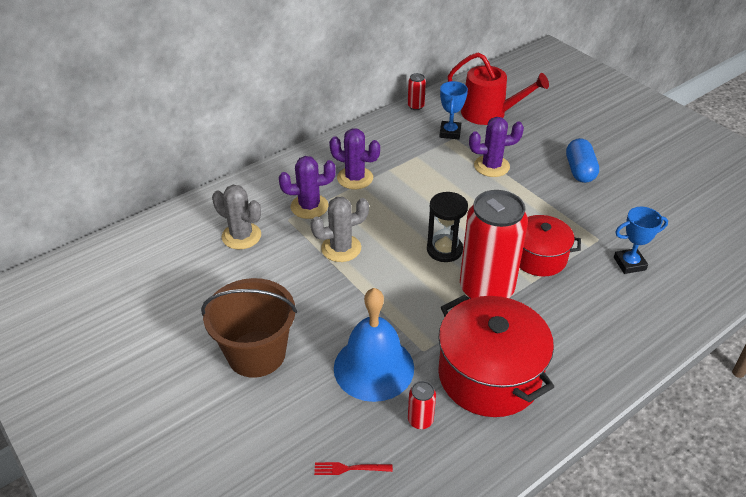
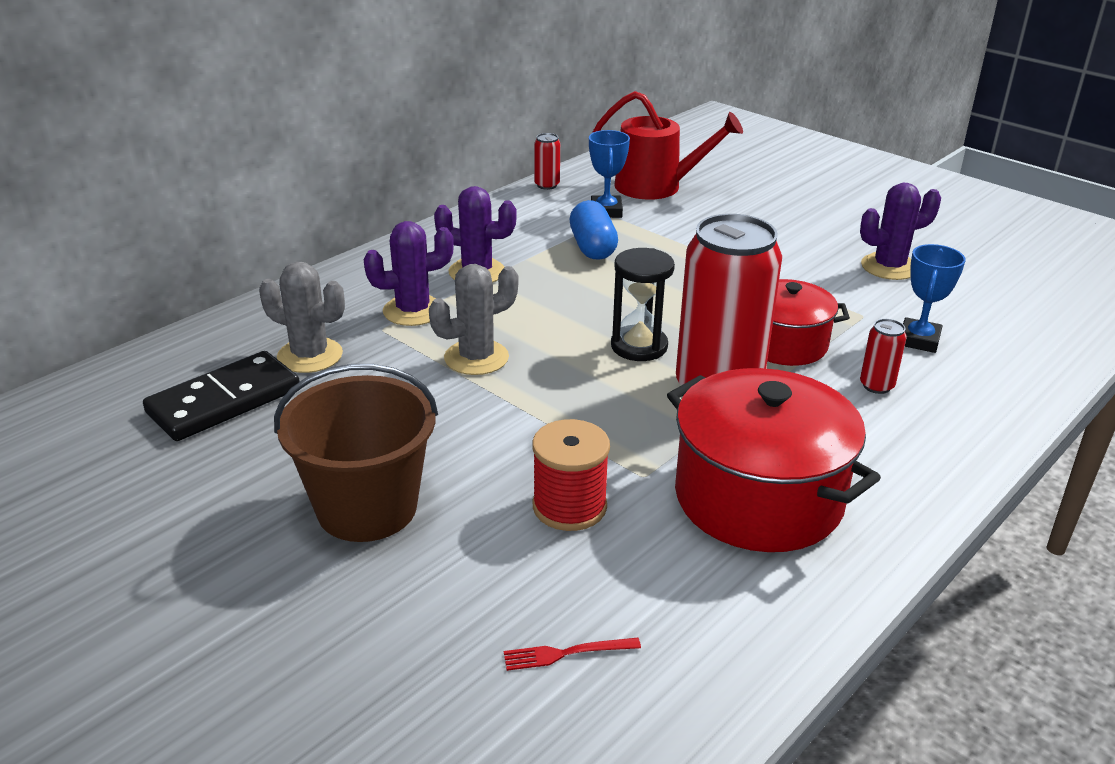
camera: 10 degrees left, 10 degrees down
(187, 266) = (224, 401): none -> black domino
(373, 367) = (569, 506): blue bell -> red spool
(420, 420) = (666, 570): red can -> red can (876, 386)
(491, 166) = (679, 244): purple cactus -> purple cactus (889, 267)
(579, 170) = (807, 240): blue capsule -> blue capsule (592, 247)
(629, 264) = (919, 340): blue trophy -> blue trophy turned 45 degrees counterclockwise

